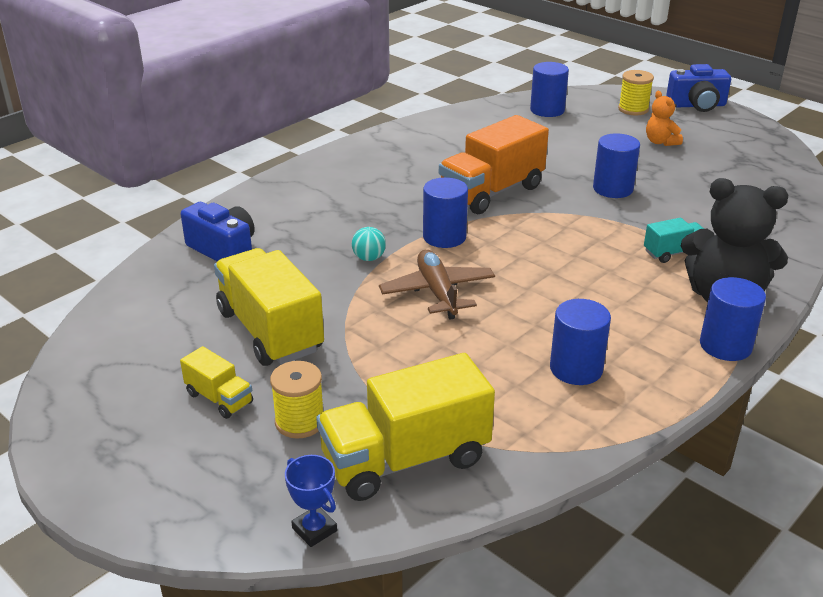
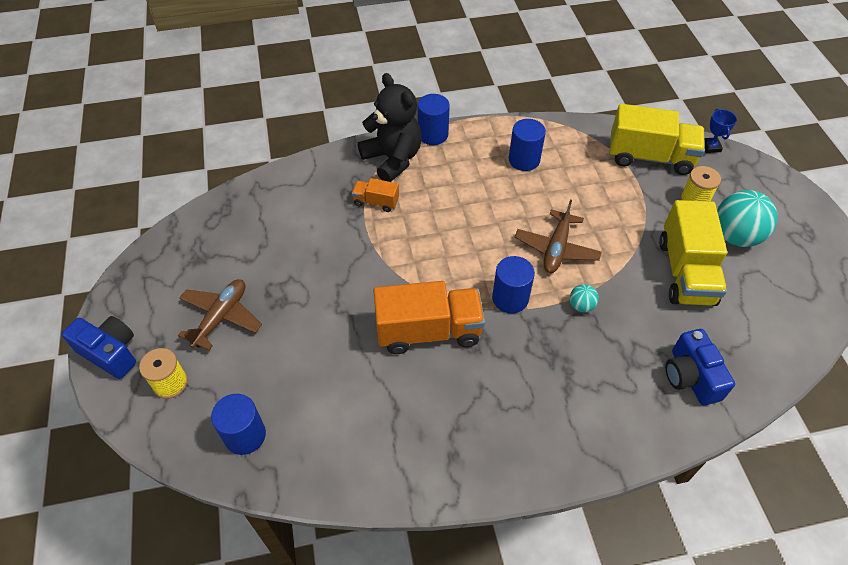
camera: 145 degrees left, 20 degrees up
(219, 398) = (735, 236): yellow truck -> turquoise ball
(613, 189) = (335, 281): blue cylinder -> none
(660, 142) = (221, 317): orange teddy bear -> brown plane
(673, 253) = (376, 202): turquoise truck -> orange truck

